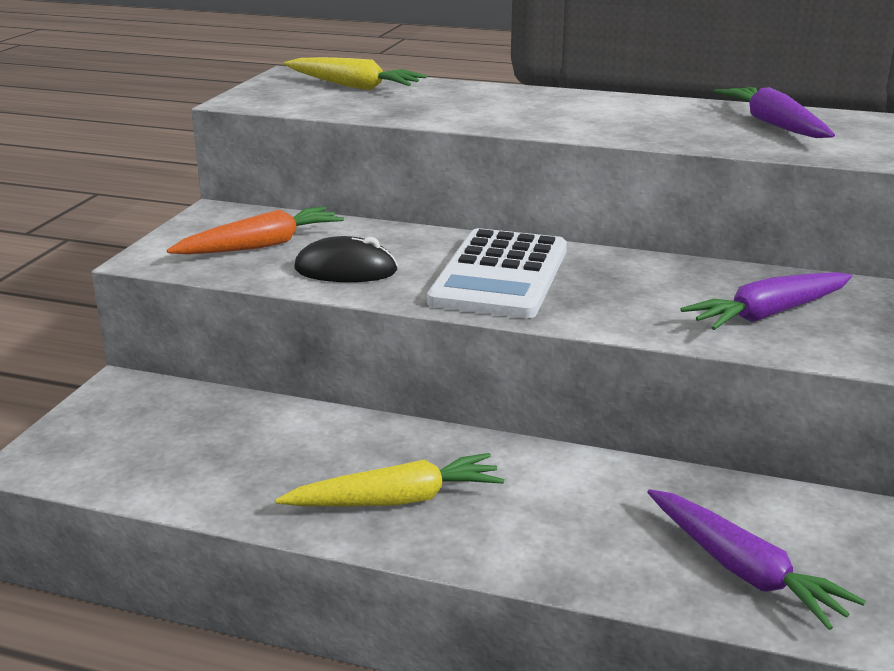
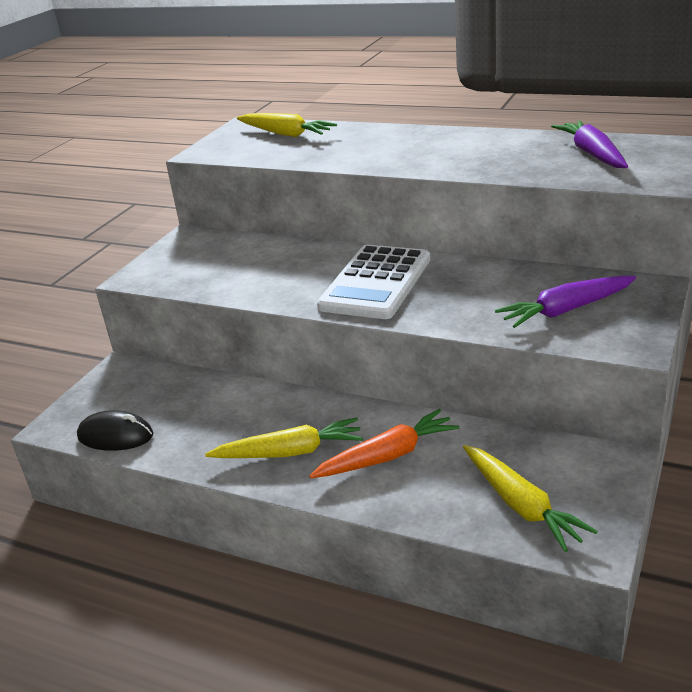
camera: 10 degrees right, 5 degrees up
(261, 245) = (212, 263): orange carrot -> orange carrot (387, 456)
(346, 270) = (267, 282): black mouse -> black mouse (115, 436)
(743, 570) = (521, 505): purple carrot -> yellow carrot

